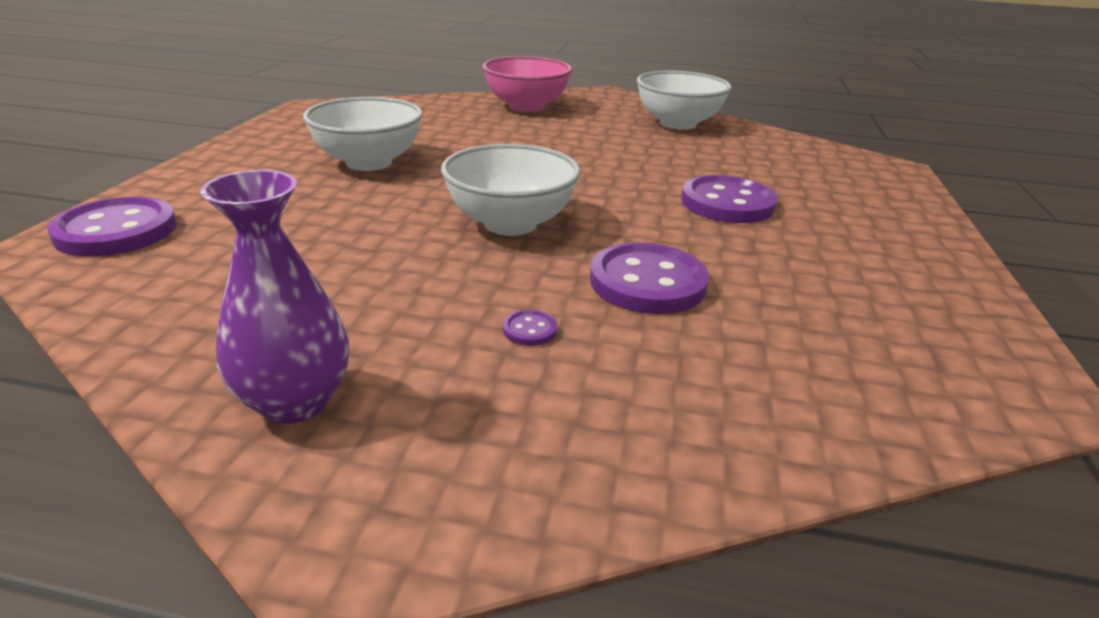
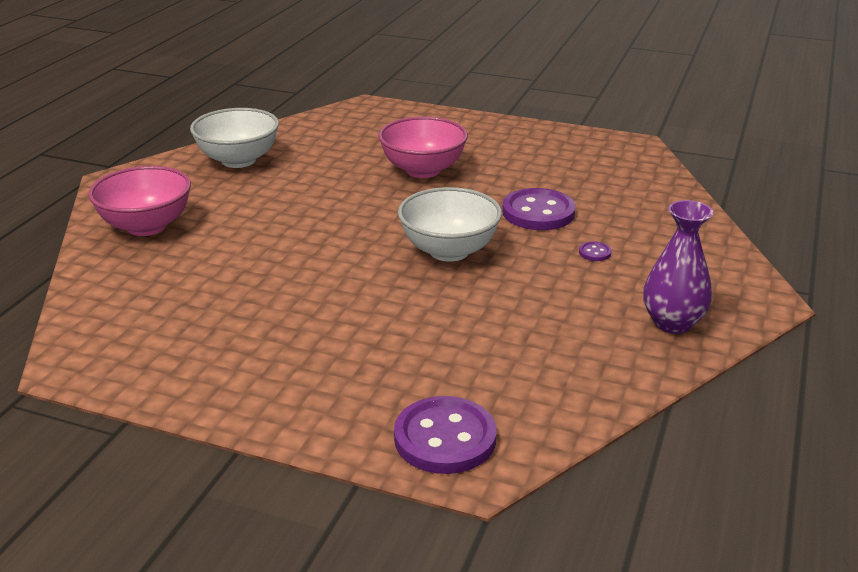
camera: 80 degrees left, 0 degrees up
(369, 162) = (297, 315): white bowl -> none
(727, 203) = (423, 170): purple button -> pink bowl

